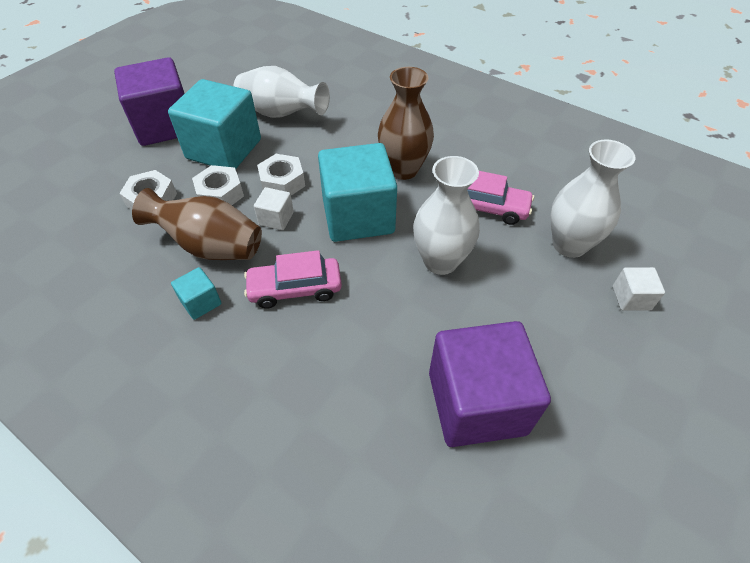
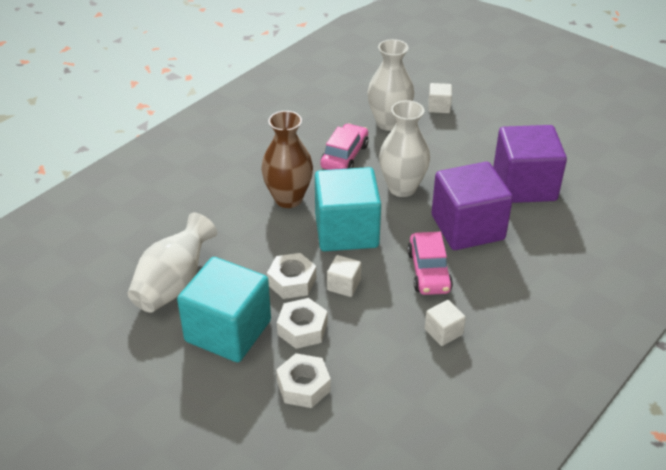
camera: 85 degrees left, 10 degrees down
(165, 125) = (167, 391): purple cube -> purple cube (467, 227)
(201, 302) = (443, 332): turquoise cube -> white cube
(210, 246) = (377, 331): brown vase -> none

